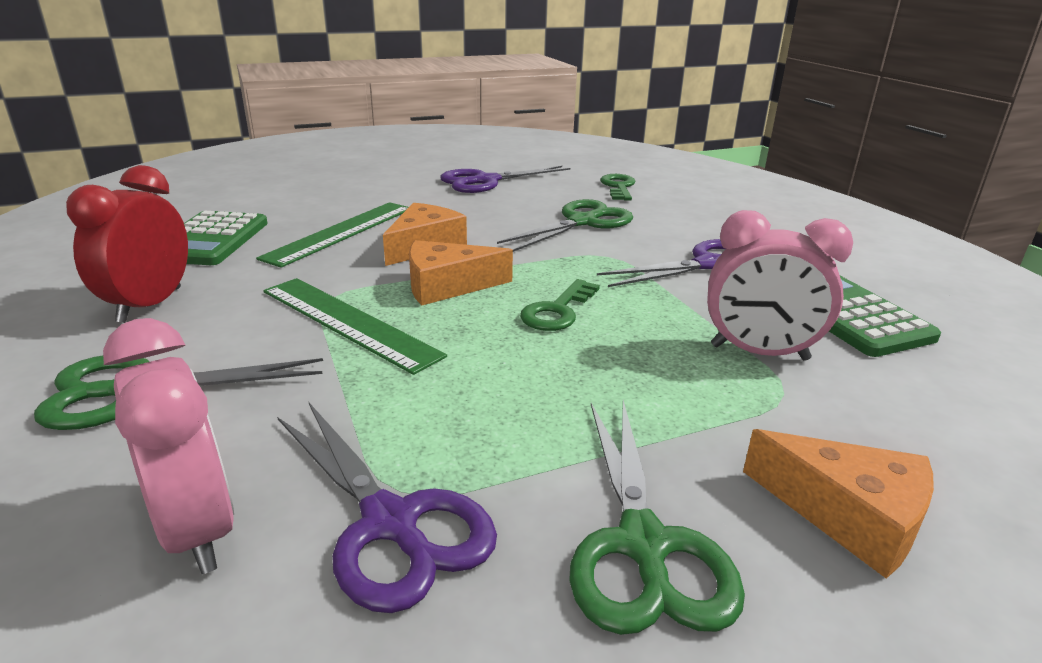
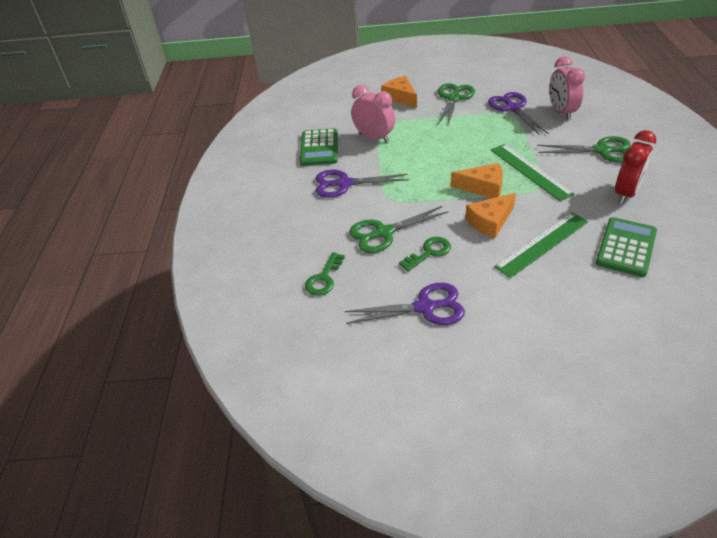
camera: 155 degrees left, 15 degrees up
(558, 311) = (437, 166): green key -> green key (429, 252)

